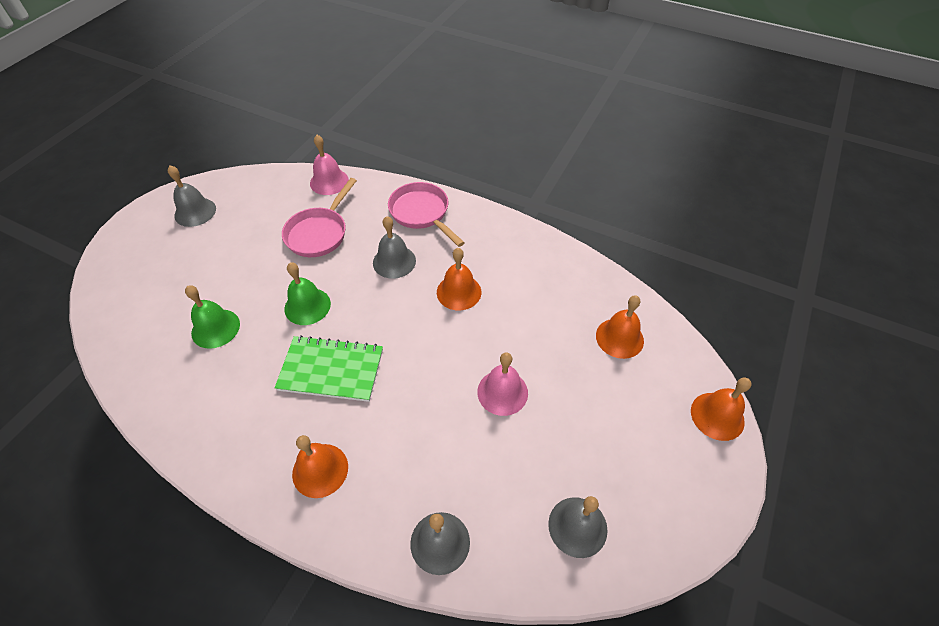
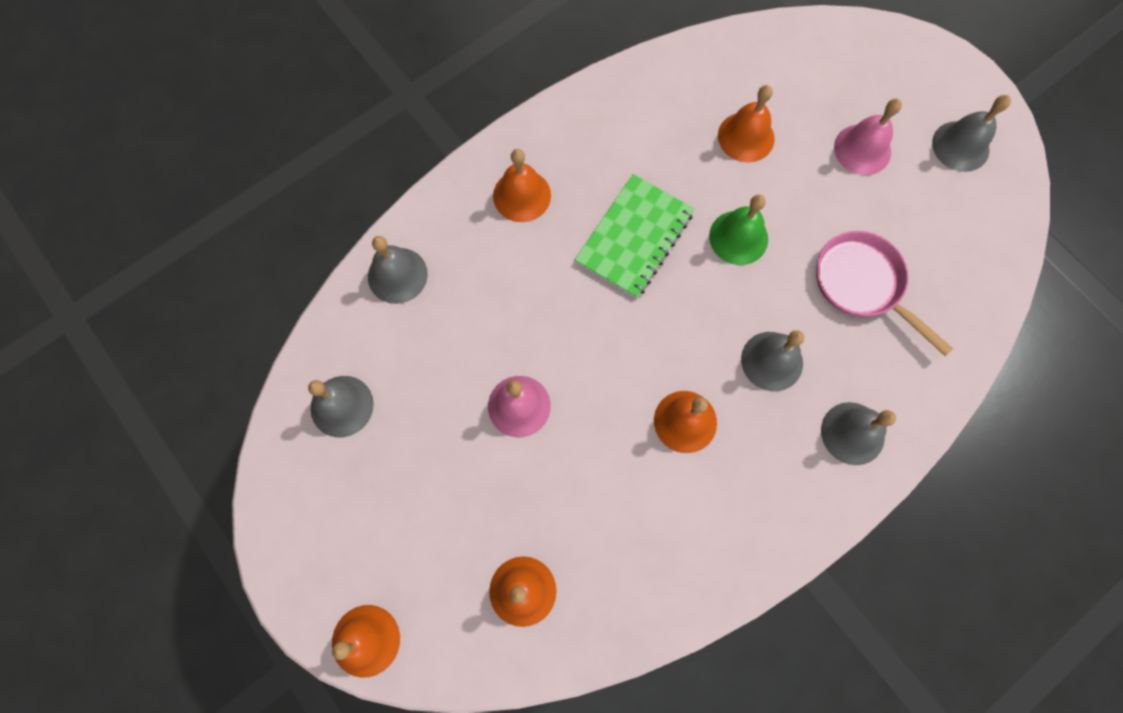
camera: 115 degrees right, 20 degrees up
(215, 328) = (746, 137): green bell -> orange bell
(329, 181) = (970, 327): pink bell -> pink bell (862, 149)
(422, 213) = (852, 433): pink pan -> grey bell

